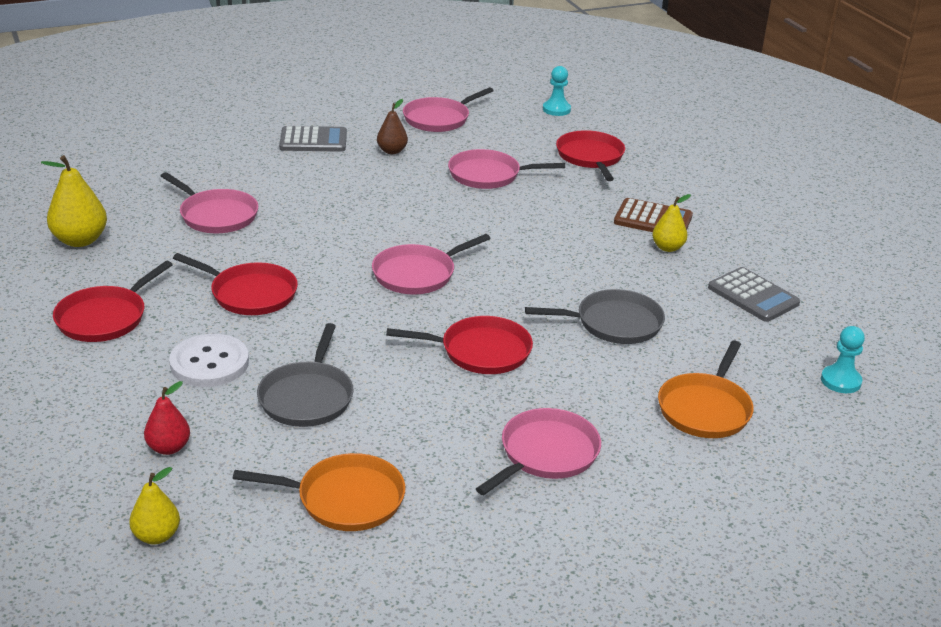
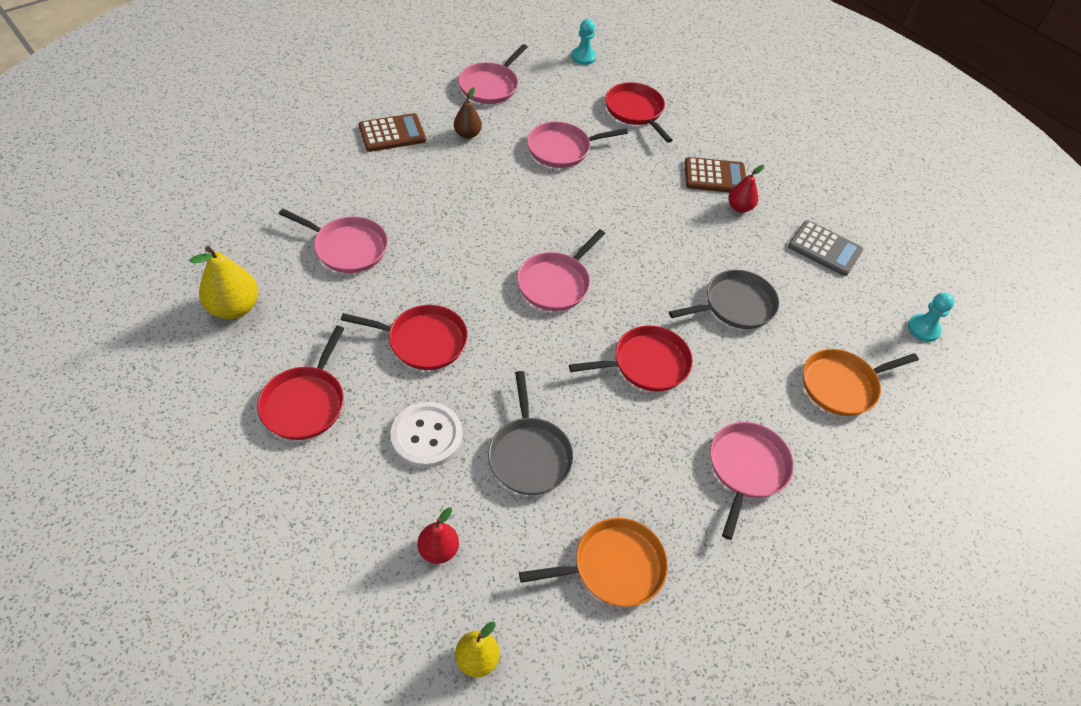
camera: 20 degrees left, 20 degrees up
(313, 140) = (392, 133): grey calculator -> brown calculator
(667, 248) = (739, 207): yellow pear -> red pear
(705, 409) = (842, 385): orange pan -> orange pan turned 60 degrees clockwise

